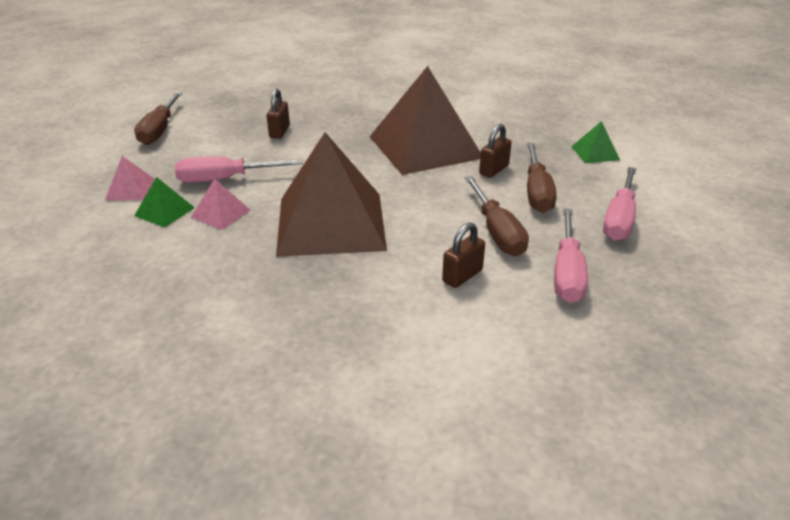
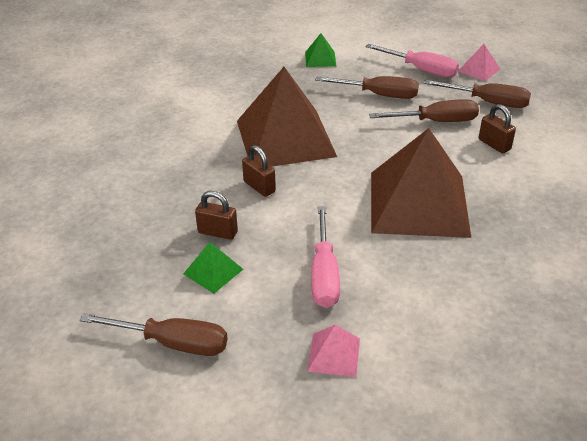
camera: 80 degrees left, 5 degrees up
(164, 211) = (388, 319): green pyramid -> green pyramid (213, 271)
(221, 213) = (396, 275): pink pyramid -> pink pyramid (479, 70)
(494, 170) = (339, 108): brown padlock -> brown padlock (259, 187)
(567, 273) = (488, 102): pink screwdriver -> brown screwdriver

